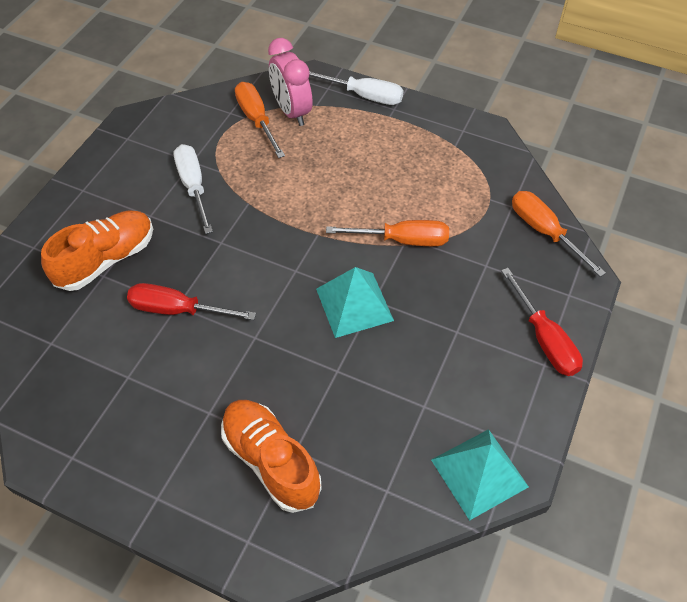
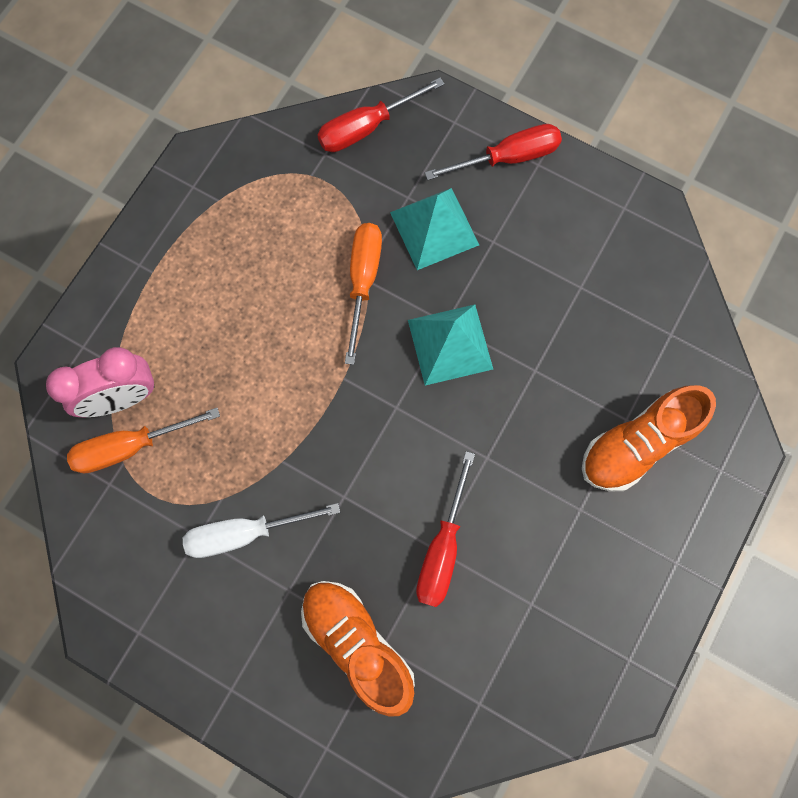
camera: 85 degrees left, 20 degrees up
(364, 96) = (107, 300): white screwdriver -> none
(479, 473) = (654, 246): turquoise pyramid -> turquoise pyramid (434, 228)
(544, 232) = (366, 128): orange screwdriver -> red screwdriver

